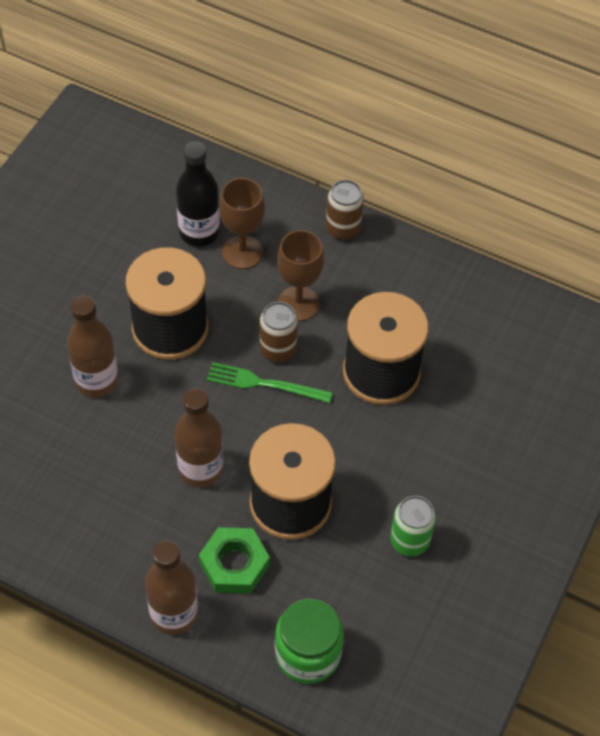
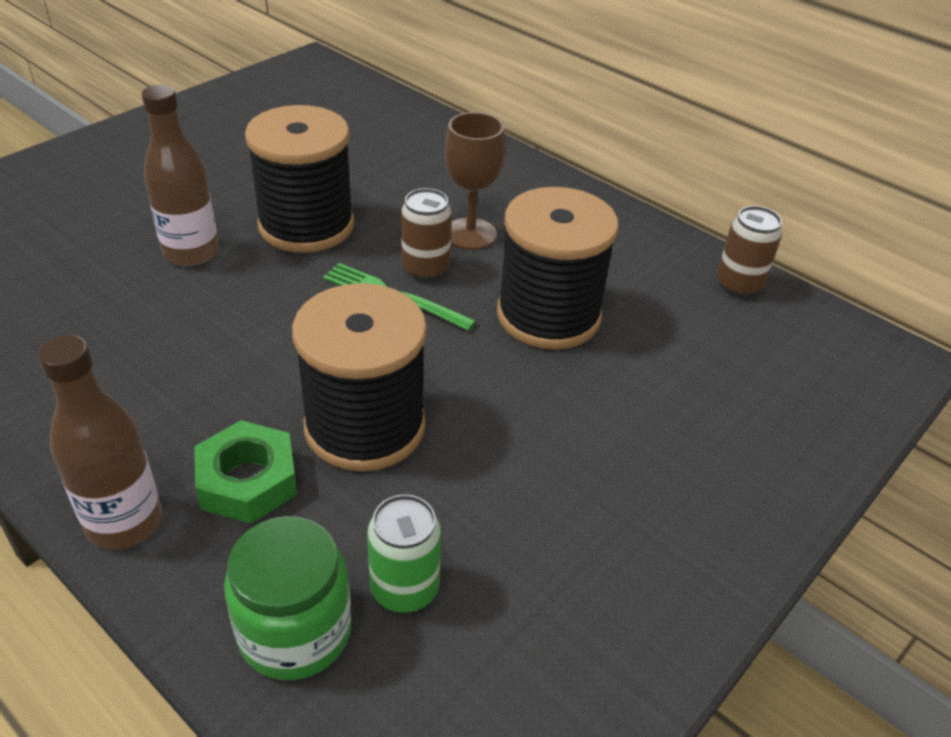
camera: 15 degrees right, 15 degrees down
(199, 232) = (385, 158): black bottle -> none
(200, 469) = (264, 362): brown bottle -> none
(242, 252) = (425, 181): brown goblet -> none
(343, 228) = (550, 184): brown can -> brown can (738, 285)
(409, 541) = (520, 513): green can -> green can (404, 589)

